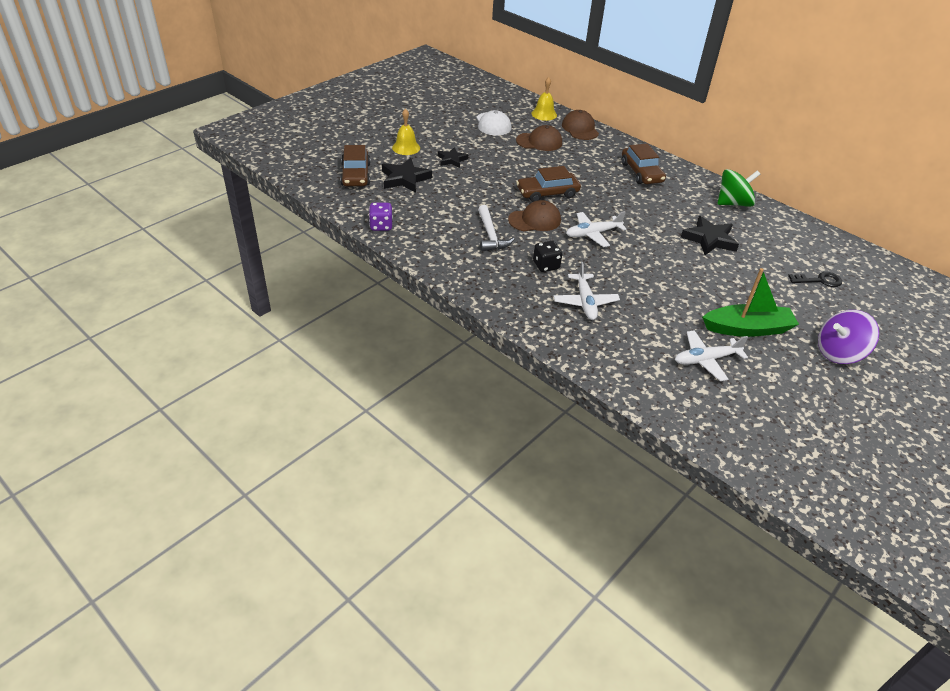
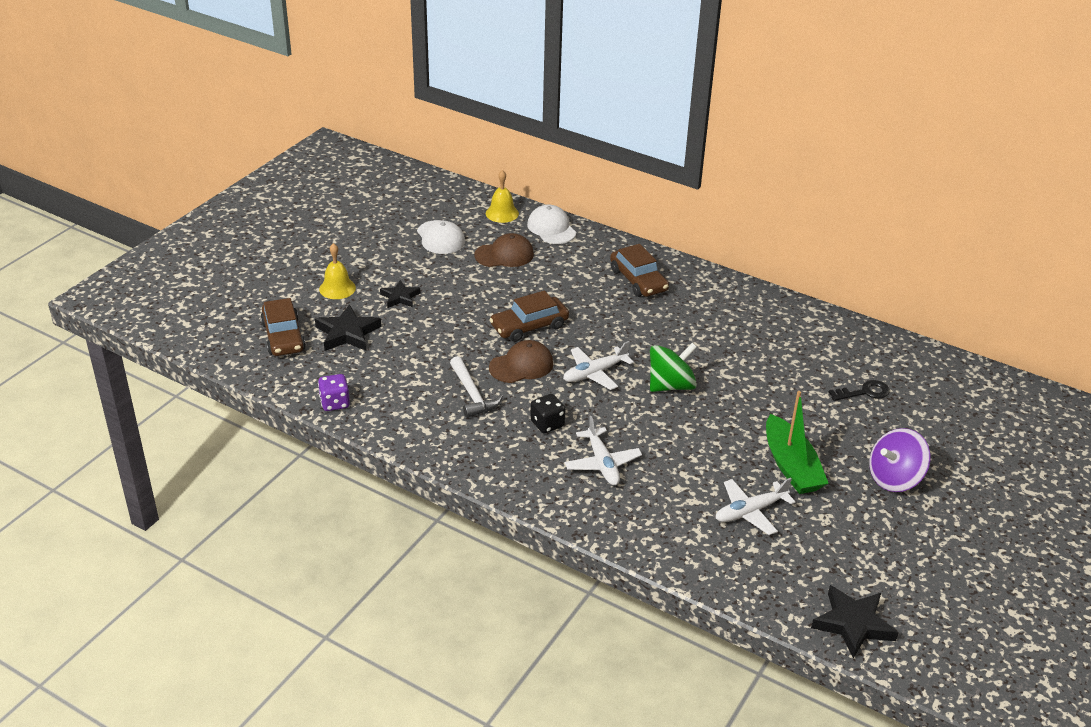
camera: 10 degrees left, 5 degrees down
(580, 129) = (551, 228): brown cap -> white cap
(709, 239) = (733, 359): black star -> black star (853, 624)
(733, 203) = (754, 306): green spinning top -> green spinning top (671, 385)
(747, 329) = (791, 466): green boat -> green boat turned 90 degrees clockwise

